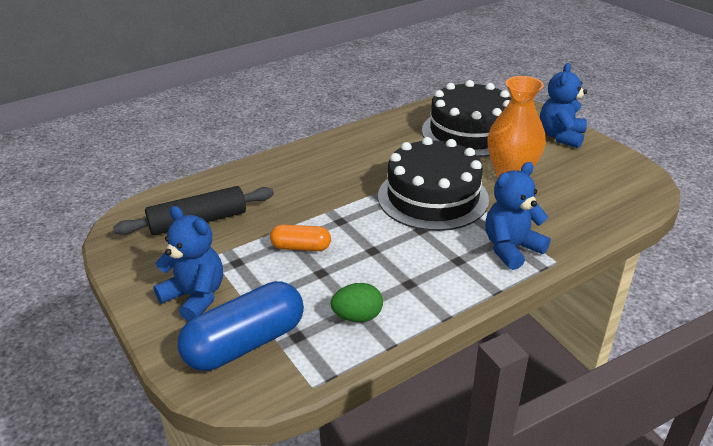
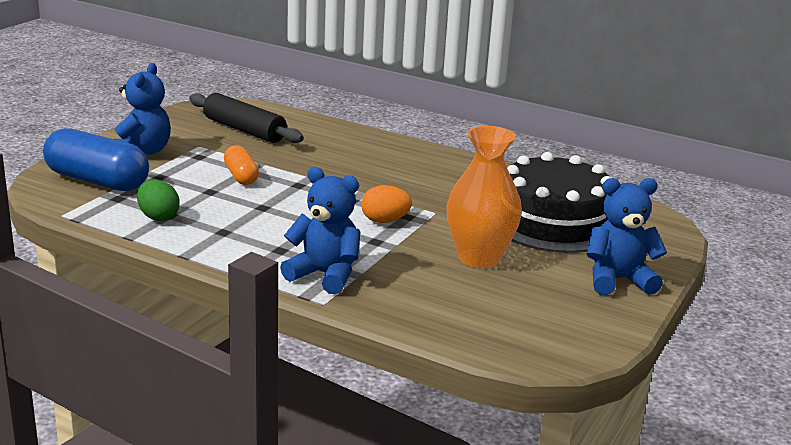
camera: 60 degrees right, 10 degrees down
(432, 197) = (385, 221): black cake -> orange egg

